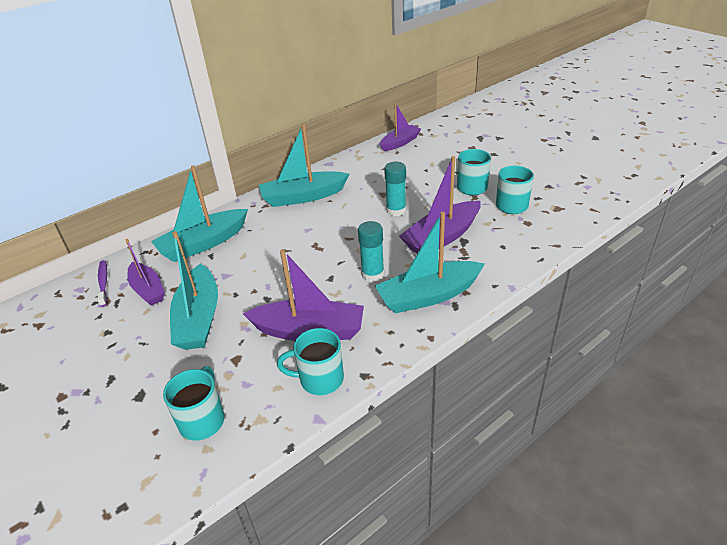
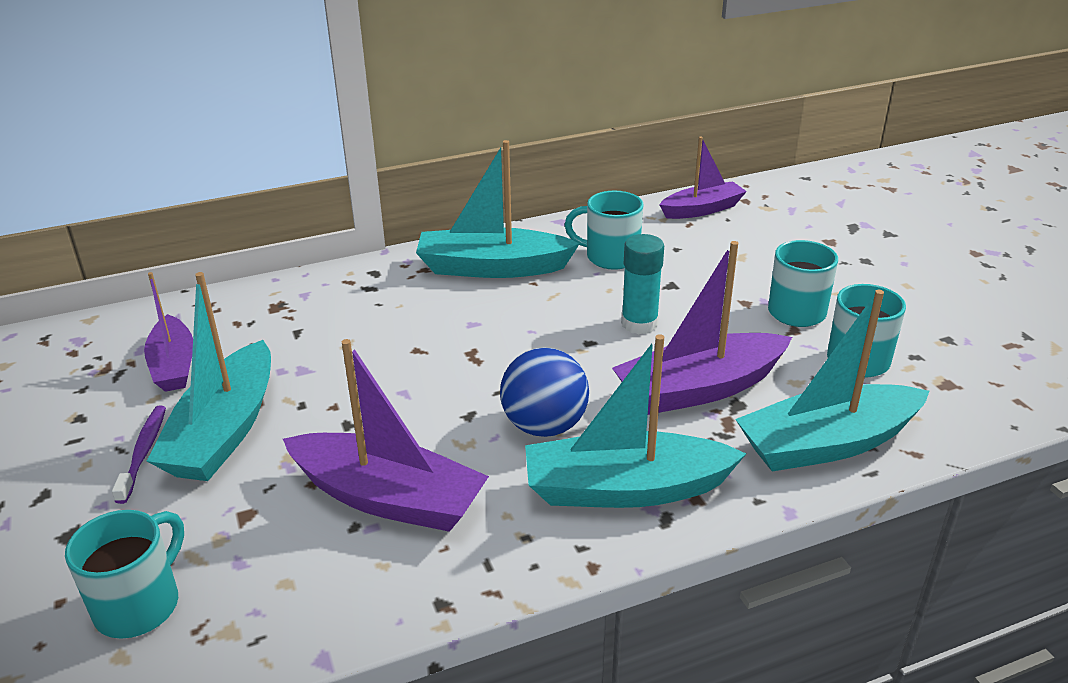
camera: 15 degrees right, 5 degrees down
(103, 283) = (116, 338): purple toothbrush -> purple toothbrush (143, 452)
(203, 244) = (295, 310): turquoise boat -> turquoise boat (827, 444)
(320, 379) = (362, 589): turquoise mug -> turquoise mug (610, 257)
(372, 274) = (544, 426): turquoise glue stick -> blue ball

